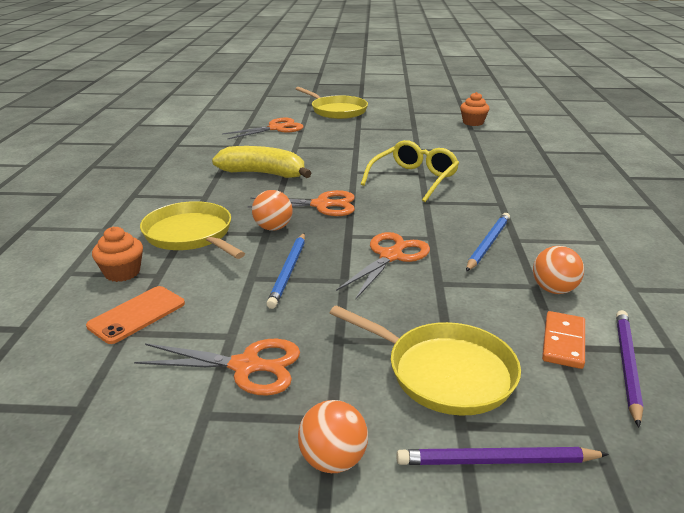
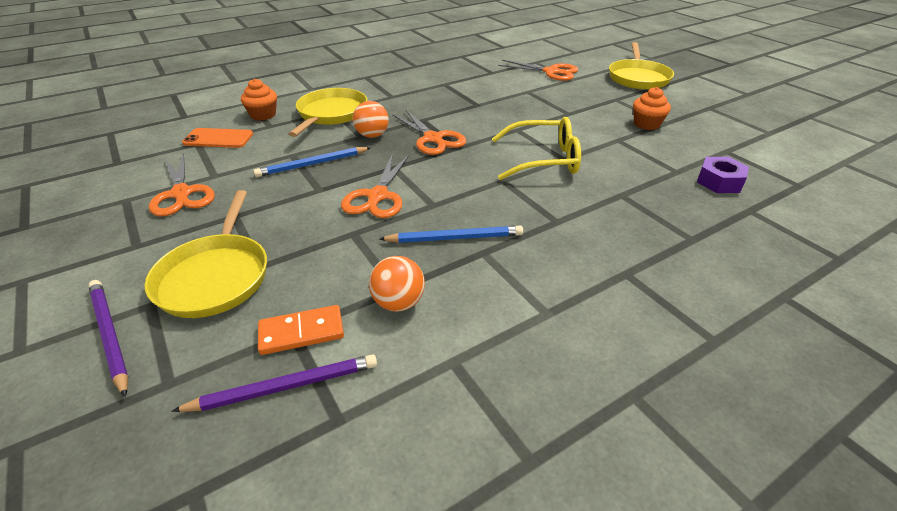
camera: 55 degrees right, 10 degrees up
(264, 174) = (458, 99): yellow banana -> none
(333, 460) = (93, 261): orange ball -> none
(391, 256) = (377, 196): orange scissors -> orange scissors turned 105 degrees clockwise
(473, 122) = (751, 145): orange cupcake -> orange cupcake (646, 124)
(504, 145) = (719, 182): none -> purple nut

